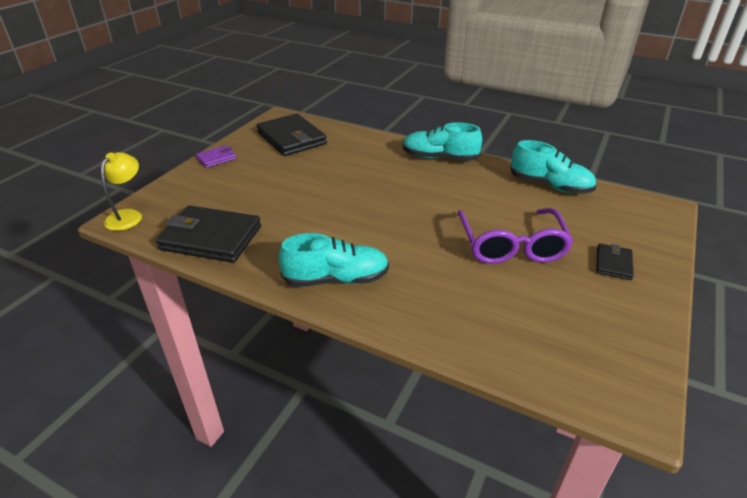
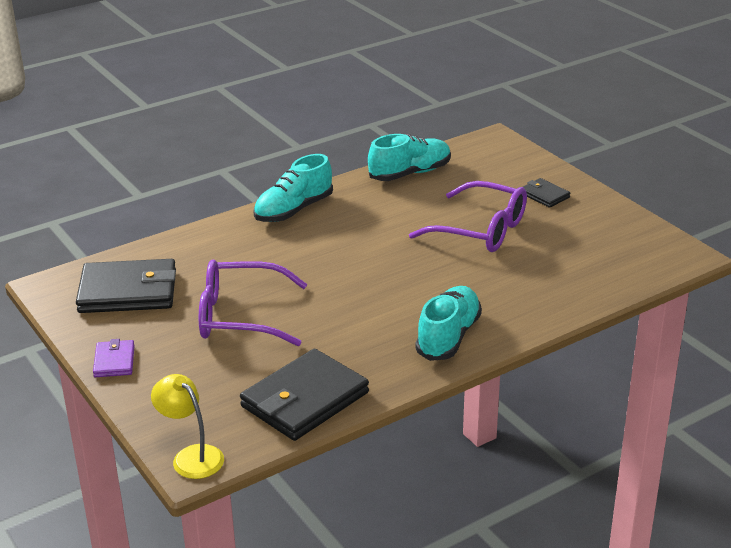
camera: 60 degrees left, 5 degrees down
(294, 181) = (240, 316): none -> purple glasses

